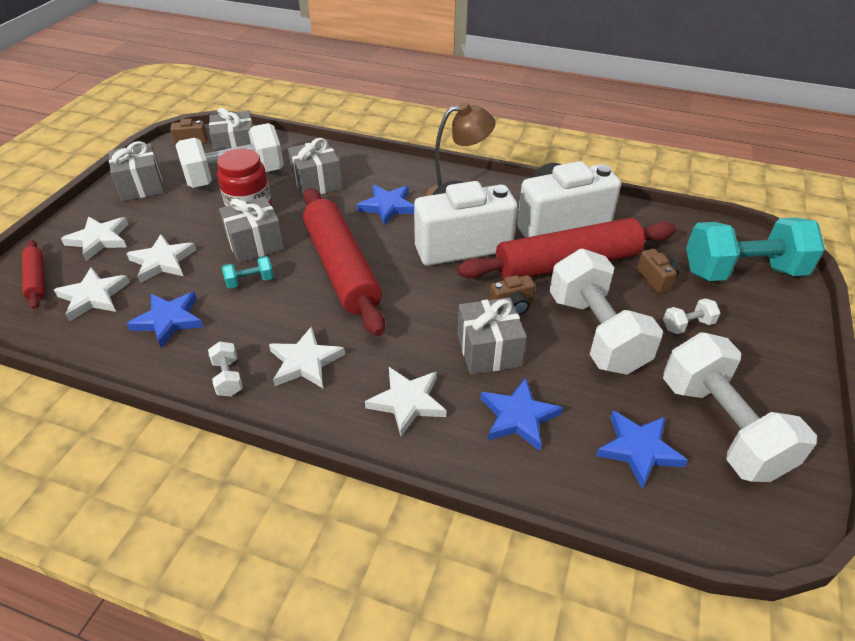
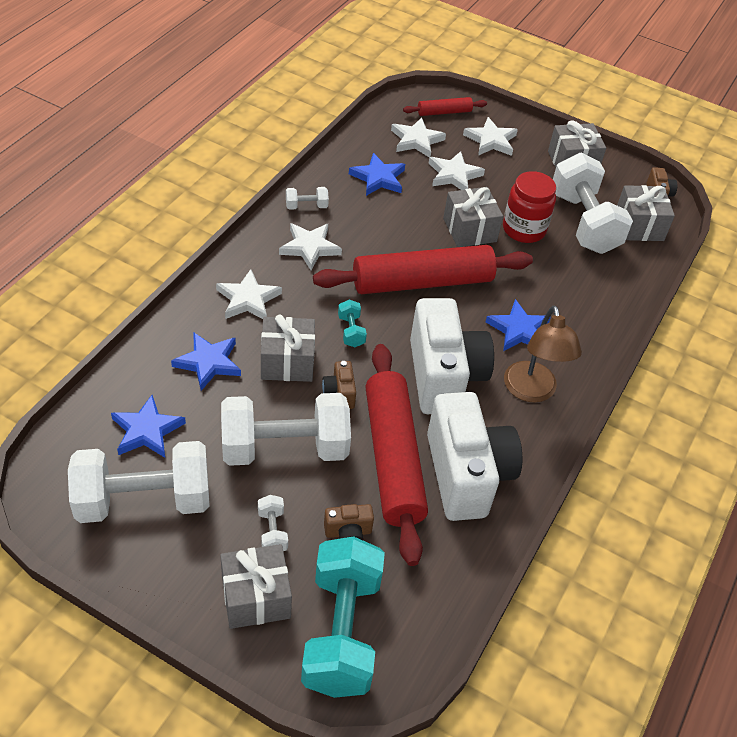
camera: 95 degrees right, 5 degrees up
(250, 281) = (416, 223): turquoise dumbbell -> turquoise dumbbell (351, 331)
(317, 182) = (570, 281): grey gift -> grey gift (256, 597)

